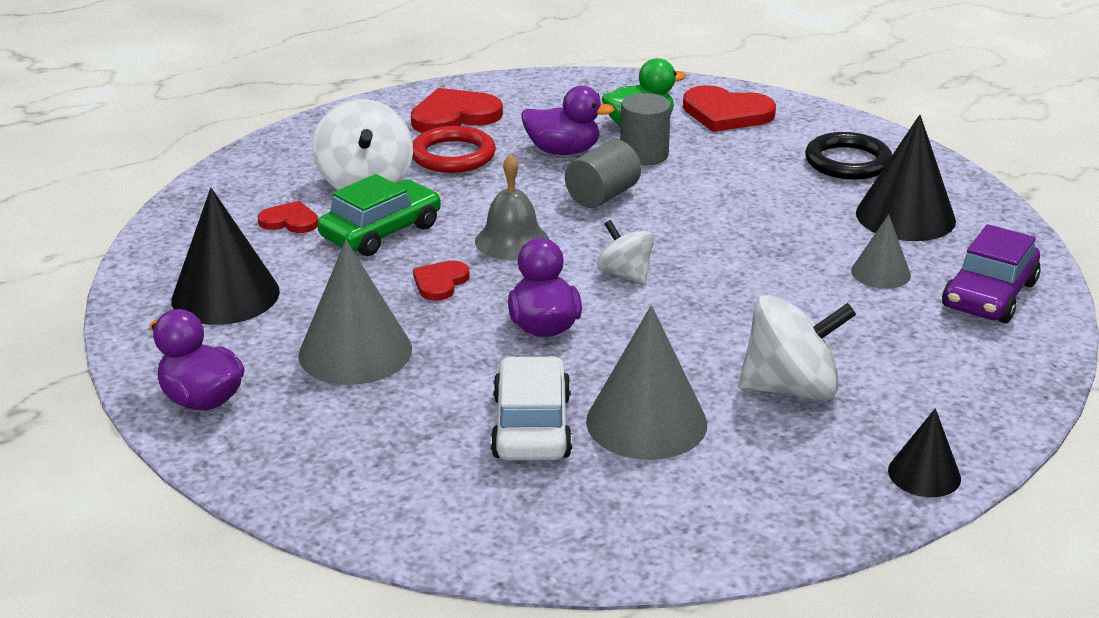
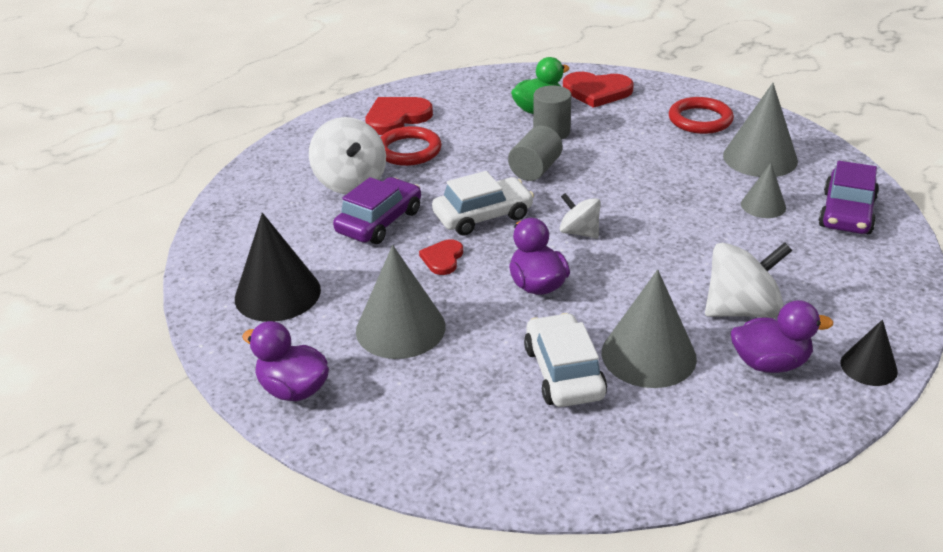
camera: 10 degrees left, 5 degrees up
(290, 221) = (304, 222): red heart -> none
(381, 231) = (379, 221): green car -> purple car
(512, 241) = (483, 216): grey bell -> white car
(563, 151) = (490, 136): purple duck -> purple duck (770, 363)
(847, 162) = (700, 120): black ring -> red ring
(905, 216) = (760, 158): black cone -> grey cone

